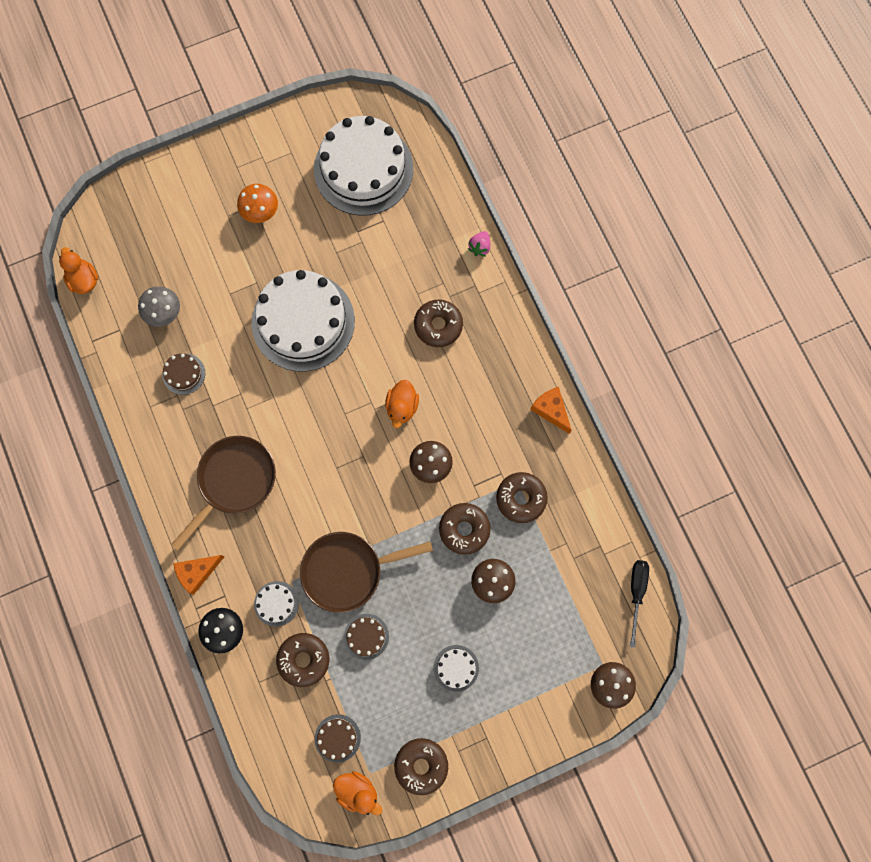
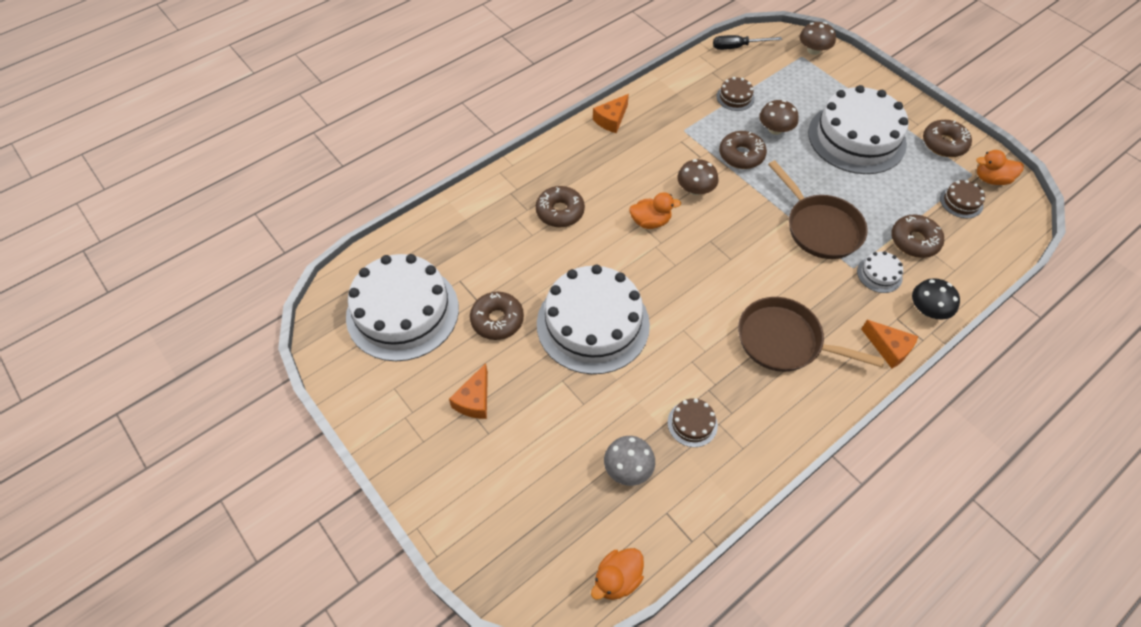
camera: 105 degrees left, 20 degrees down
(260, 211) = (474, 400): orange mushroom -> orange cheese
(357, 791) = (991, 179): orange duck -> orange duck turned 105 degrees counterclockwise
(366, 636) = (868, 201): brown cake -> brown cake (735, 97)
(456, 668) = (856, 138): white cake -> white cake, size x2.44
(480, 247) = (470, 197): pink strawberry -> none
(521, 498) = (697, 124): brown donut -> brown donut (497, 320)

